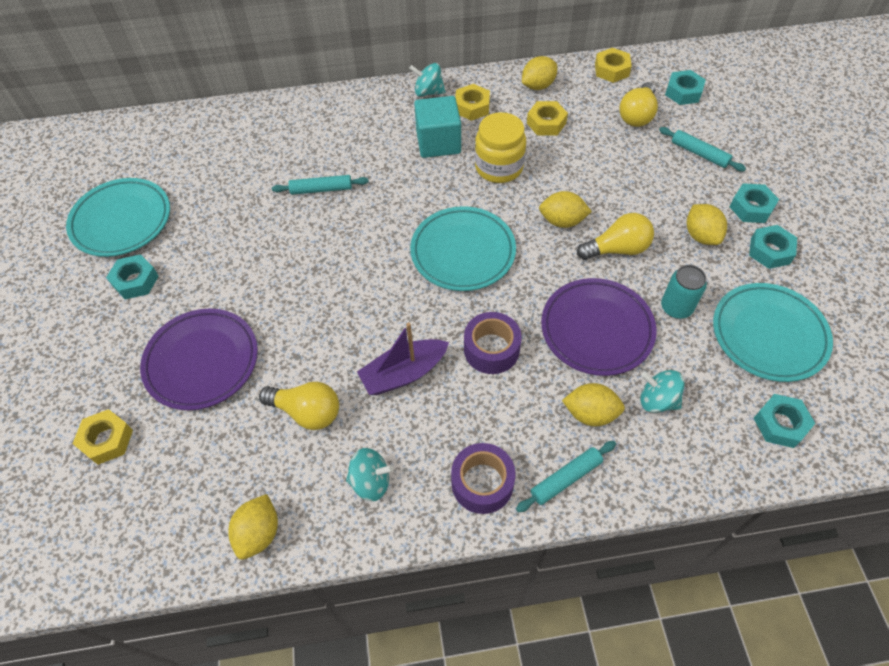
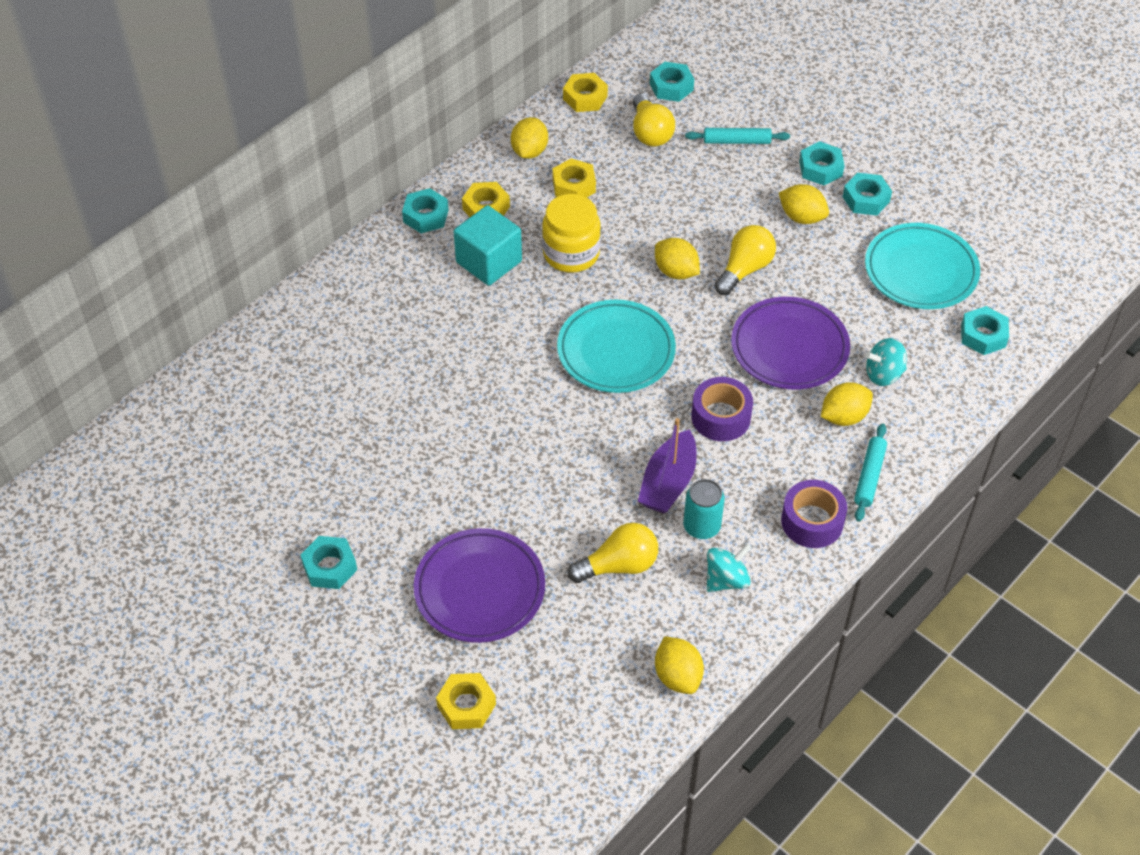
camera: 40 degrees left, 5 degrees down
(122, 221) = (245, 525): turquoise plate -> none
(321, 189) = (421, 373): turquoise rolling pin -> none
(428, 92) = (426, 216): turquoise spinning top -> turquoise nut
(562, 221) = (676, 272): yellow lemon -> yellow lemon turned 75 degrees clockwise
(676, 307) = (834, 291): turquoise can -> turquoise can (701, 526)

